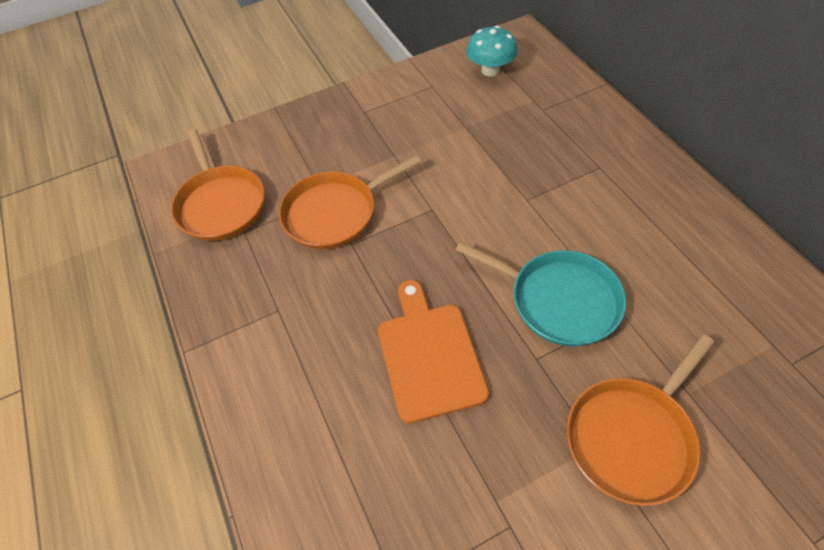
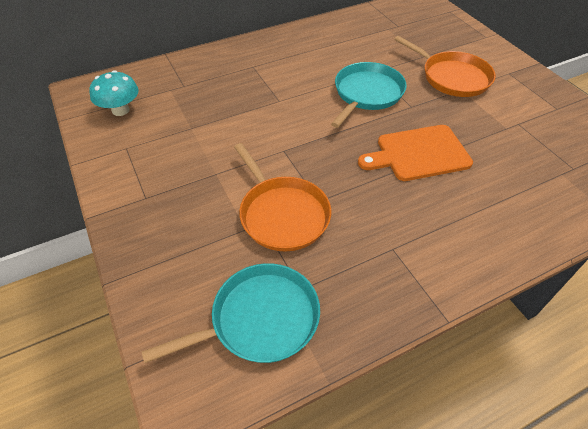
camera: 95 degrees left, 5 degrees down
(221, 204) = (260, 319): orange pan -> turquoise pan

